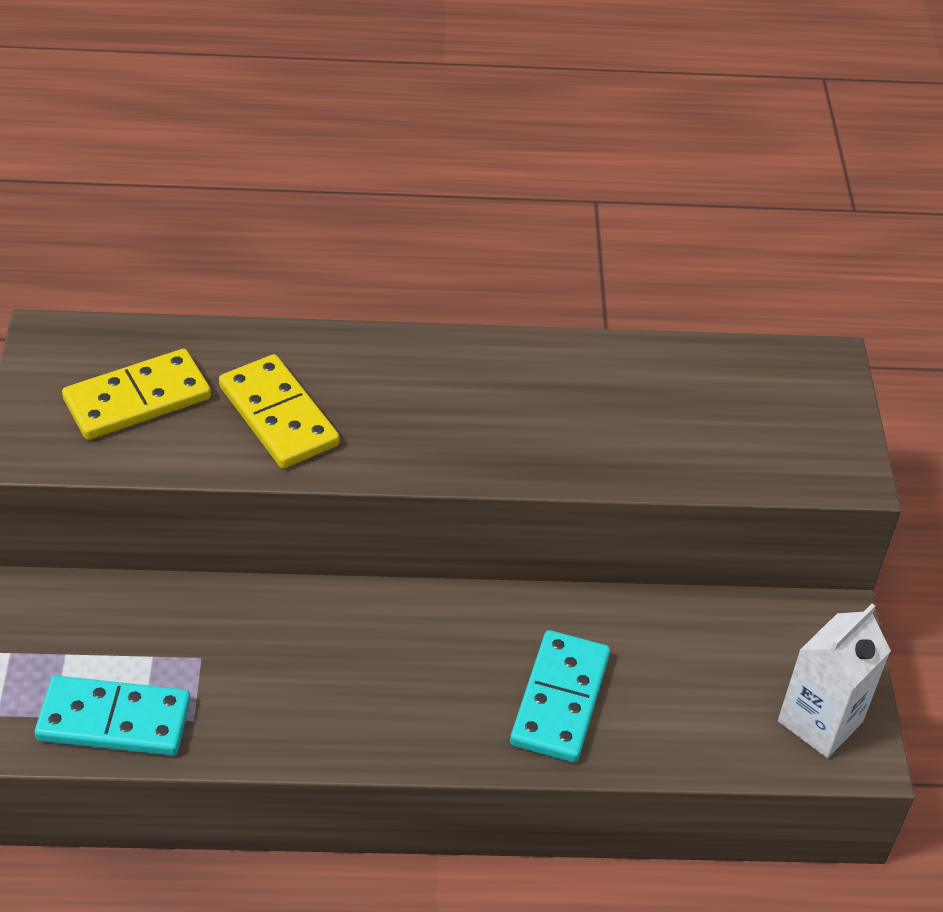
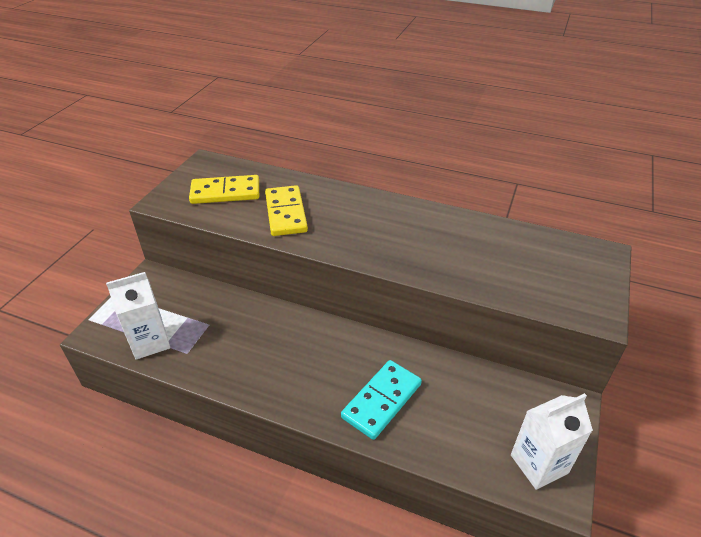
camera: 25 degrees right, 5 degrees down
(114, 720) = (150, 342): turquoise domino -> white carton

